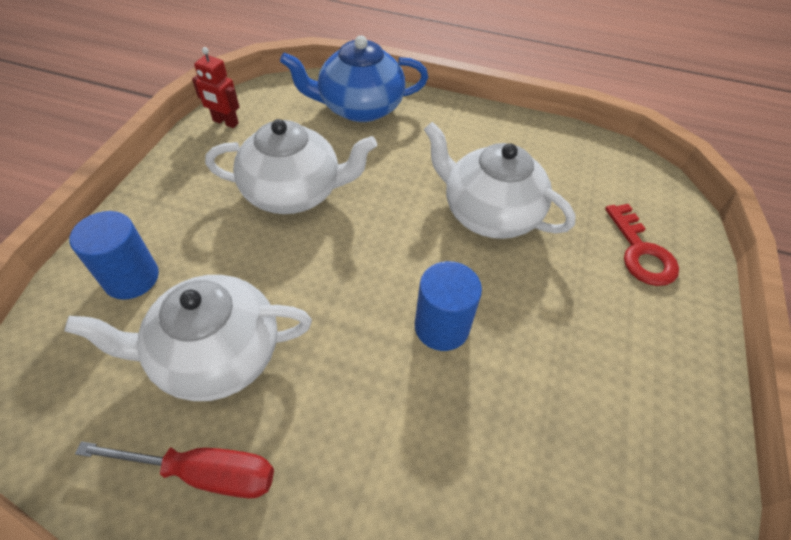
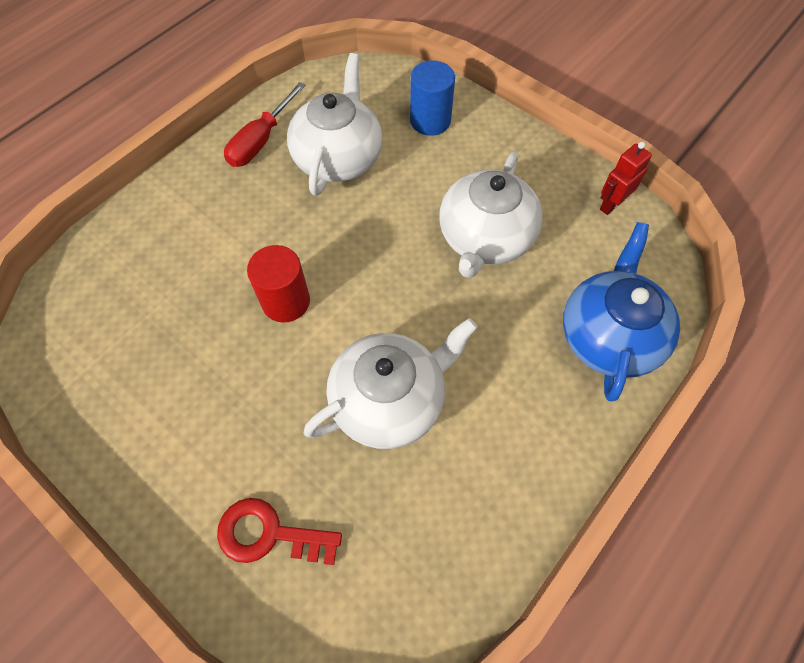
camera: 115 degrees right, 10 degrees up
(441, 327) = (286, 301): blue cylinder -> red cylinder

